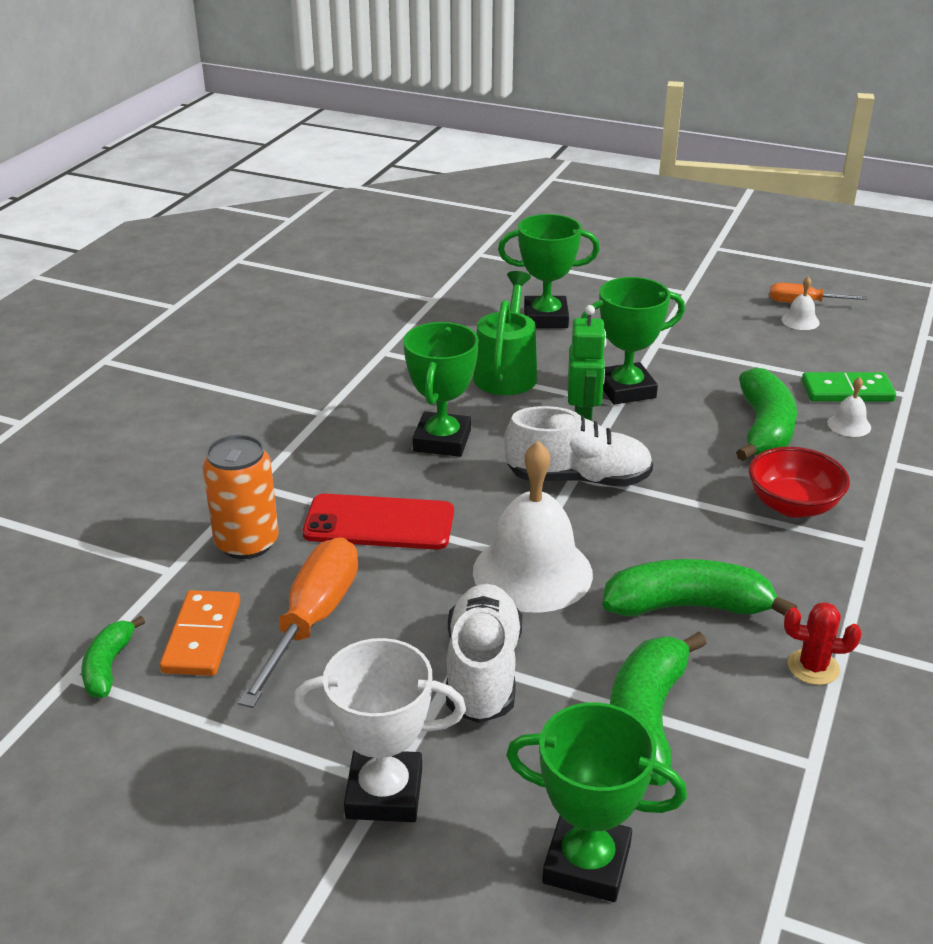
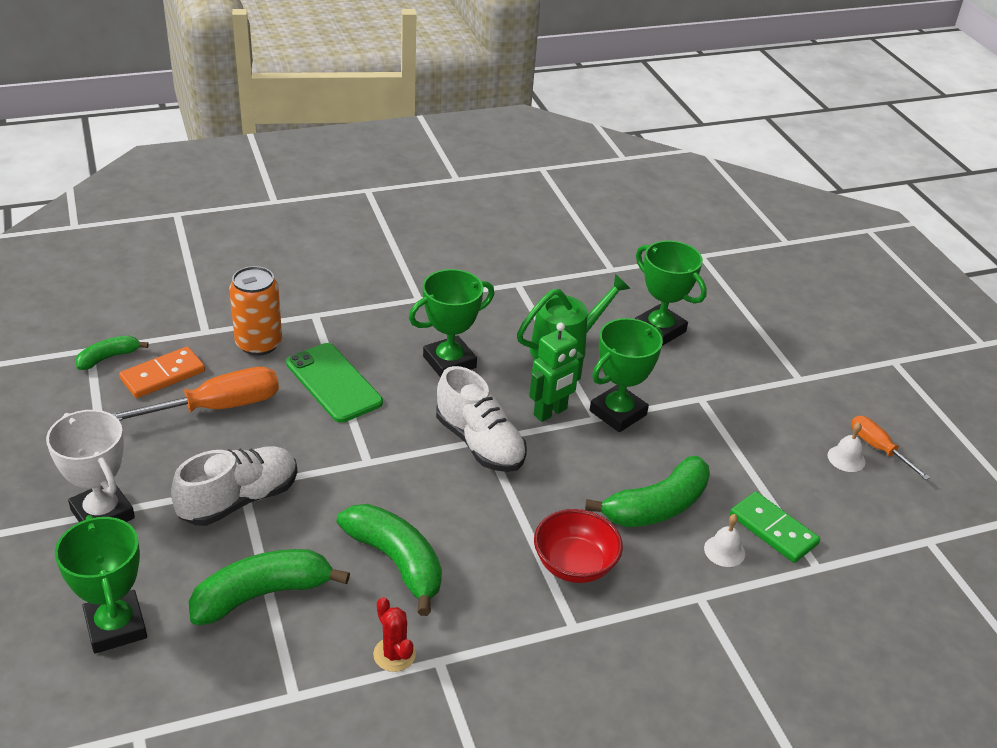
camera: 45 degrees right, 5 degrees up
(379, 523) = (333, 383): red phone -> green phone
(532, 572) = (356, 472): white bell -> none
(626, 390) = (618, 413): green trophy -> green trophy turned 75 degrees counterclockwise

